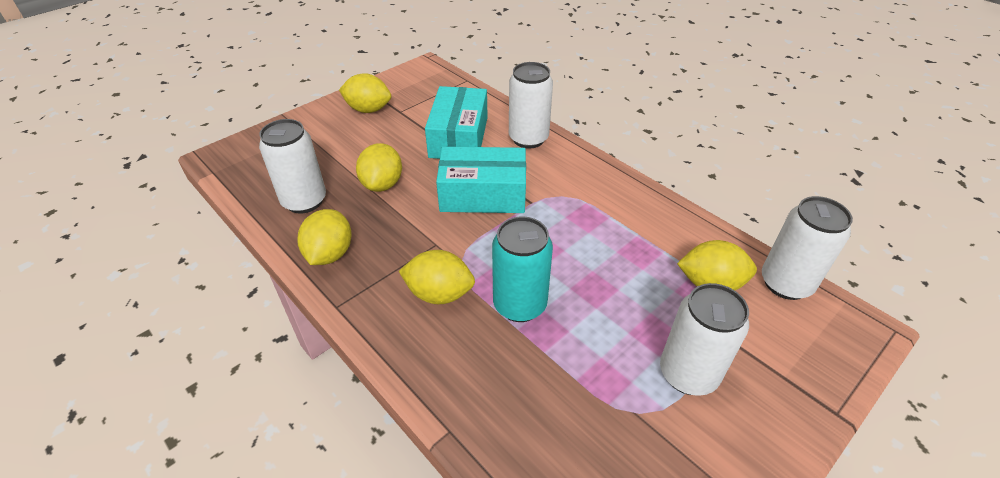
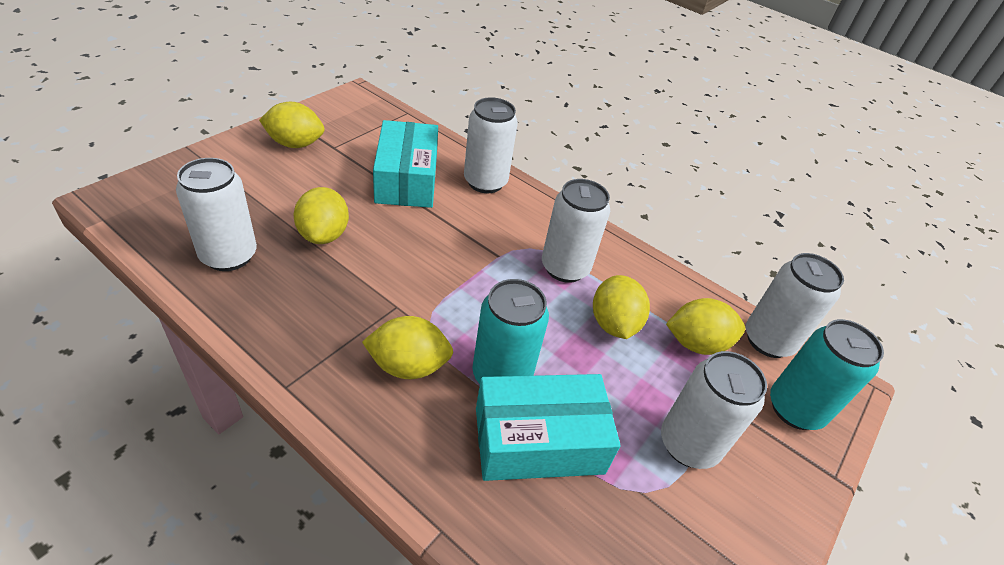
camera: 15 degrees left, 0 degrees up
(330, 254) = (269, 321): yellow lemon -> yellow lemon (613, 324)
(483, 194) = (443, 246): turquoise box -> turquoise box (539, 440)
(591, 213) = (565, 268): none -> white can
(803, 348) = (795, 409): none -> turquoise can

